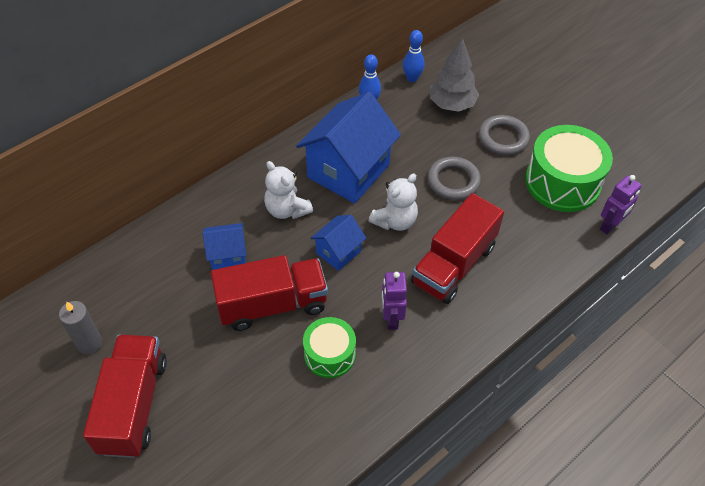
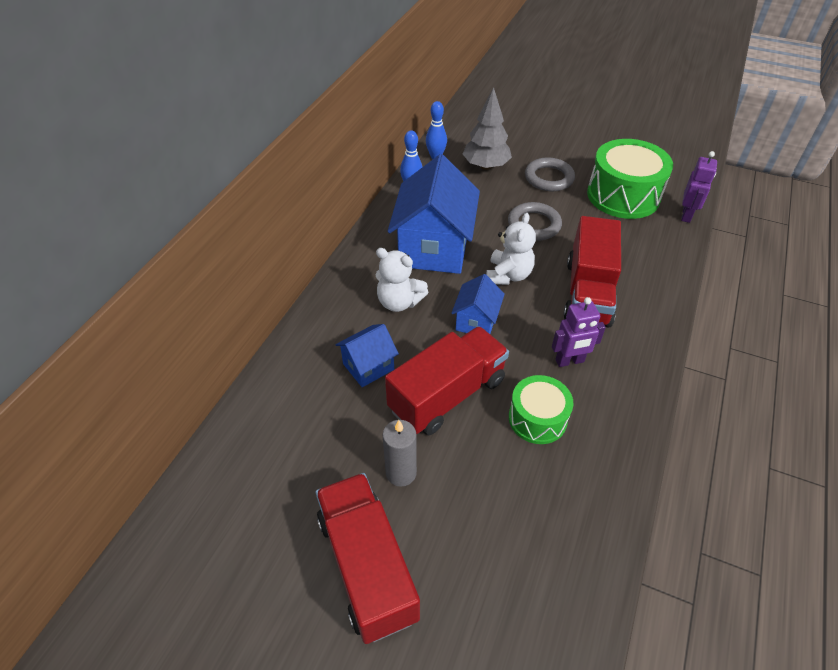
camera: 25 degrees left, 5 degrees down
(89, 343) = (270, 521): grey candle -> grey candle (401, 473)
(391, 319) = (570, 361): purple robot -> purple robot turned 75 degrees counterclockwise

